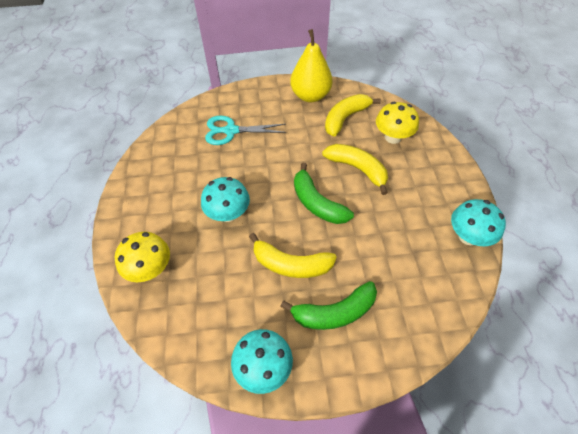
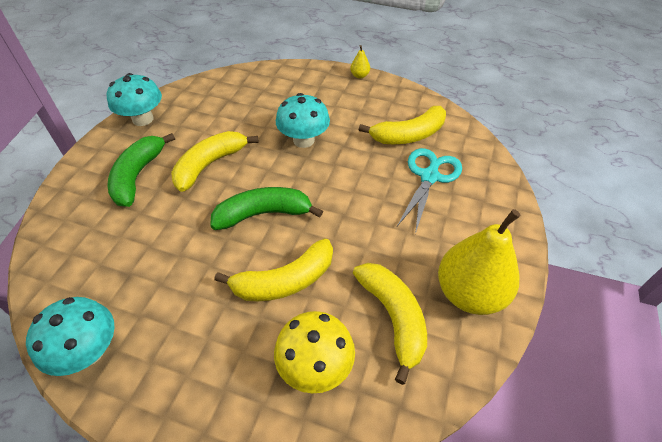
camera: 115 degrees right, 5 degrees down
(116, 210) = (359, 75): none -> yellow pear
(150, 269) = (281, 83): yellow mushroom -> none
(191, 152) = (409, 135): none -> yellow banana

